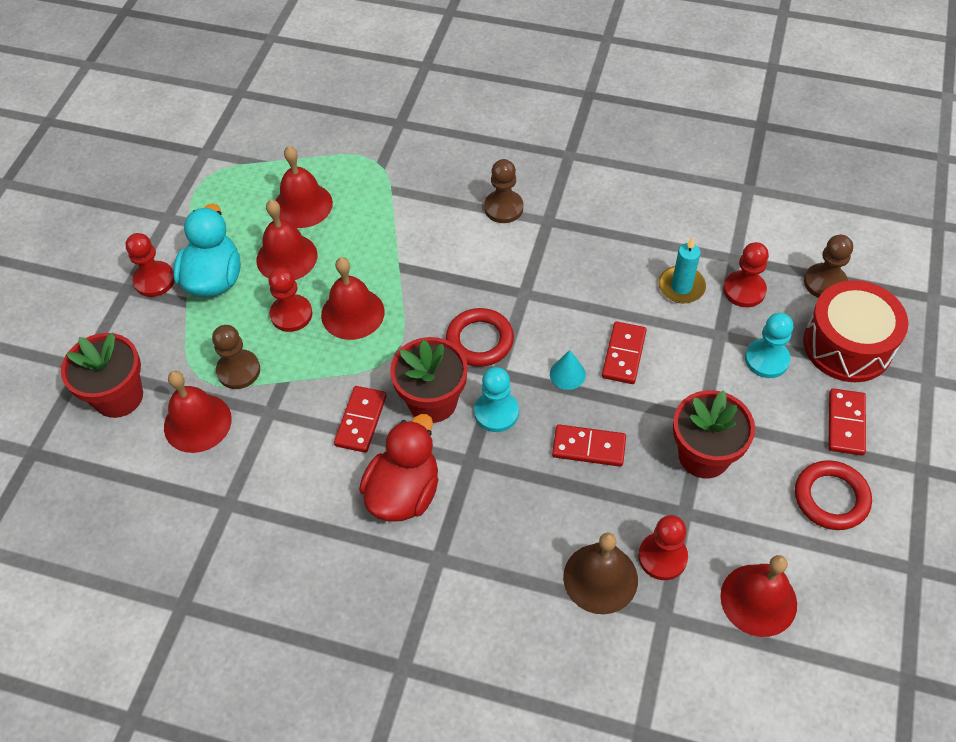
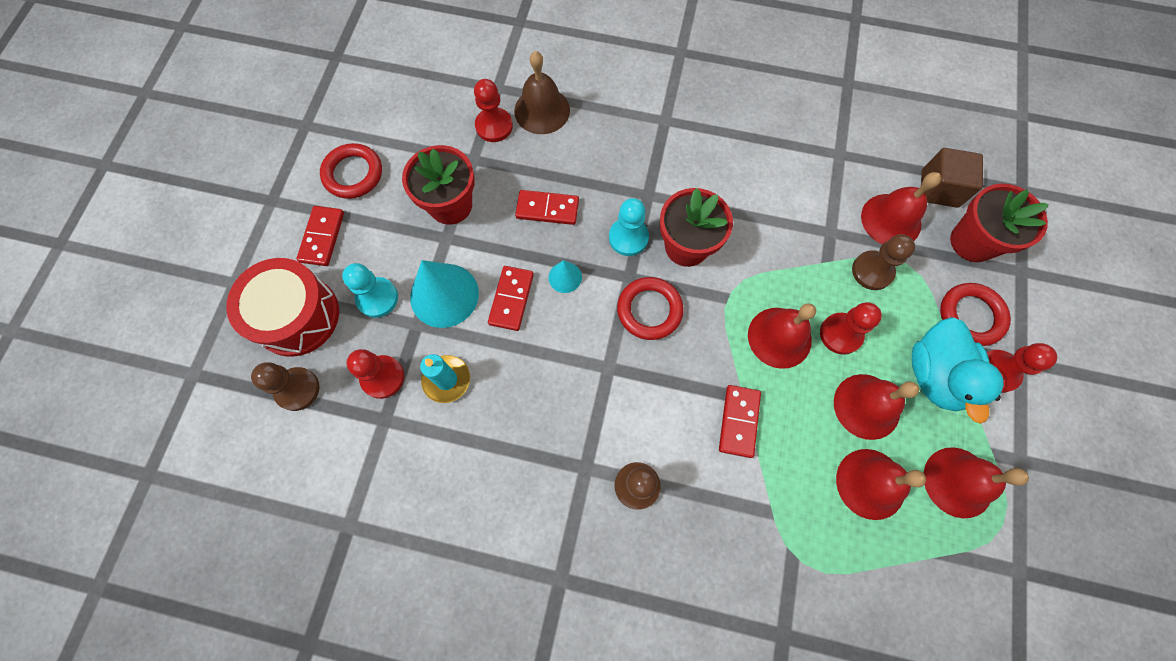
camera: 175 degrees right, 15 degrees up
(127, 456) = (939, 188): none -> brown cube
(156, 326) = (970, 316): none -> red ring
(361, 421) = (747, 226): red domino -> red domino (738, 421)
(404, 492) = (699, 167): red duck -> none
(695, 360) = (444, 295): none -> turquoise cone
(758, 600) = (427, 100): red bell -> red bell (958, 482)

